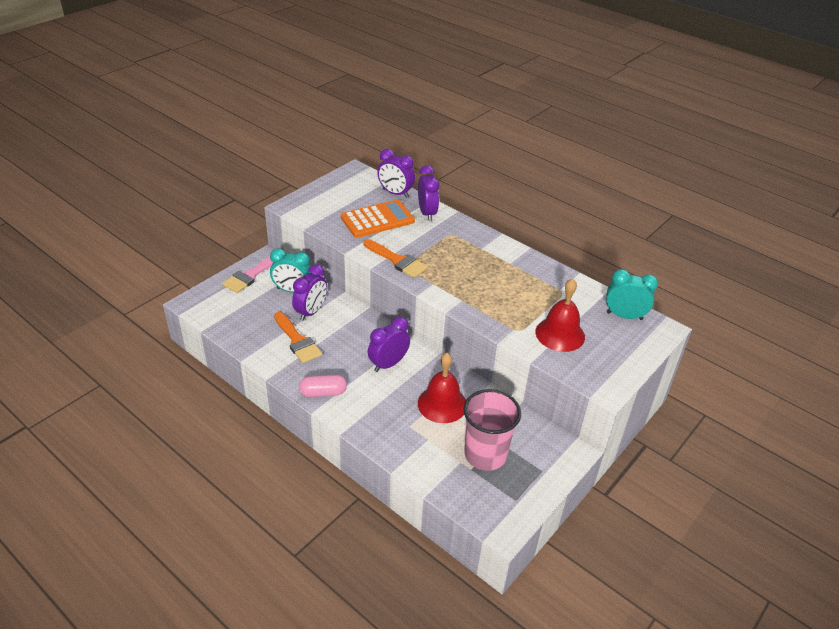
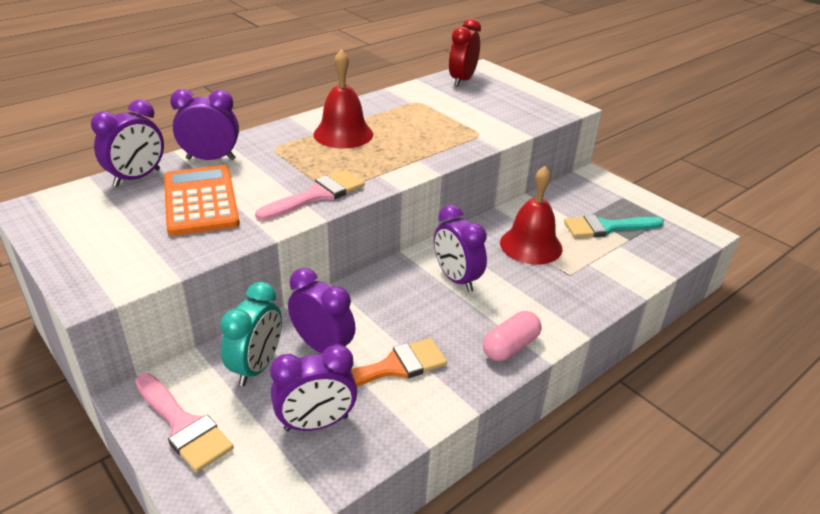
camera: 80 degrees left, 5 degrees down
(254, 318) = (316, 423): none -> purple clock
(323, 392) = (510, 347): pink capsule -> pink capsule turned 45 degrees clockwise
(397, 260) = (317, 195): orange brush -> pink brush
(485, 455) = (606, 227): pink cup -> turquoise brush
(560, 334) = (488, 114): red bell -> red bell (343, 134)
(624, 316) = (462, 80): turquoise clock -> red clock

